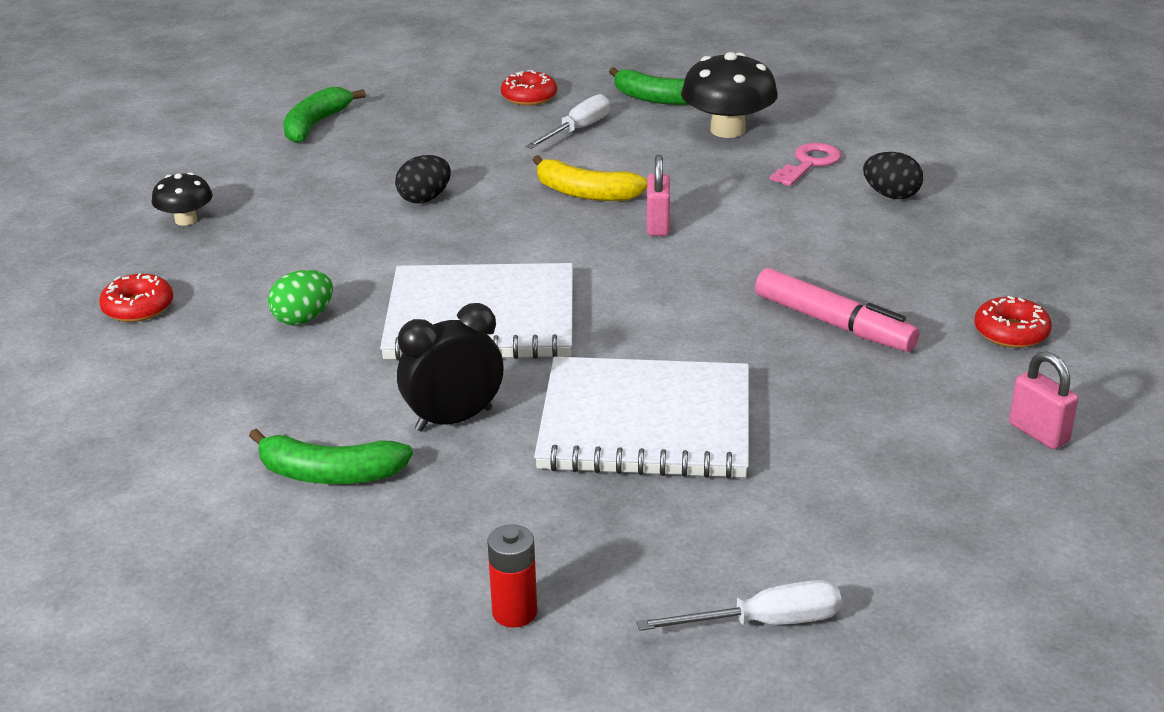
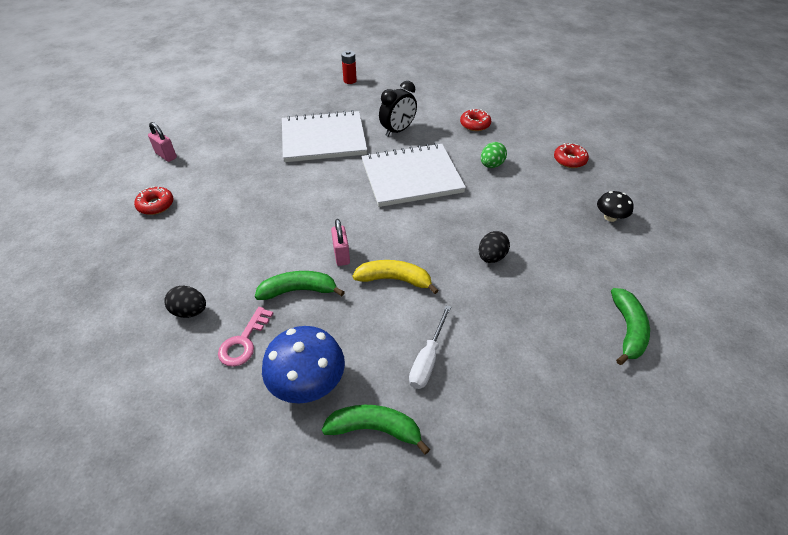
camera: 165 degrees right, 15 degrees up
(329, 474) = (430, 107): green banana -> green banana (299, 290)
(529, 97) = (490, 409): red donut -> red donut (475, 124)
(727, 130) = (307, 382): black mushroom -> blue mushroom
(764, 623) = (276, 87): white screwdriver -> none
(833, 324) = (243, 198): pink marker -> none

